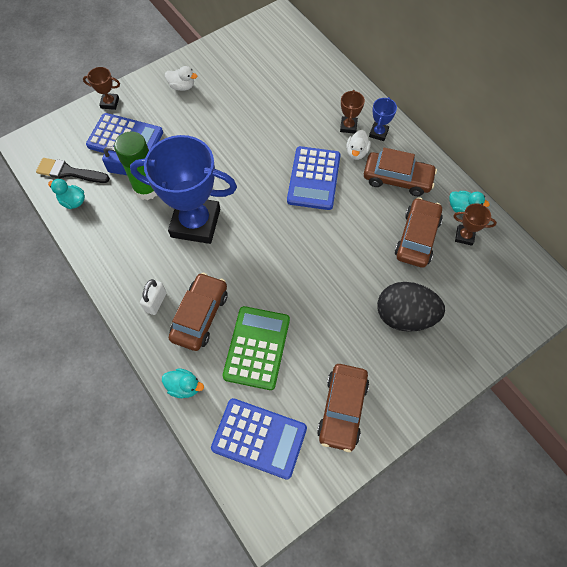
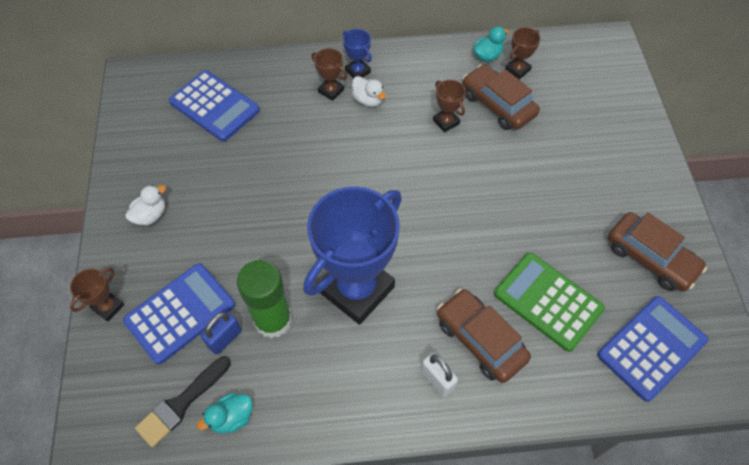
camera: 60 degrees left, 5 degrees down
(184, 386) = (560, 396): turquoise duck -> none
(314, 178) = (374, 151): blue calculator -> blue calculator (215, 106)
(373, 210) = (446, 122): none -> brown trophy
(397, 179) = (422, 85): brown car -> none
(404, 316) = (576, 157): black egg -> none

